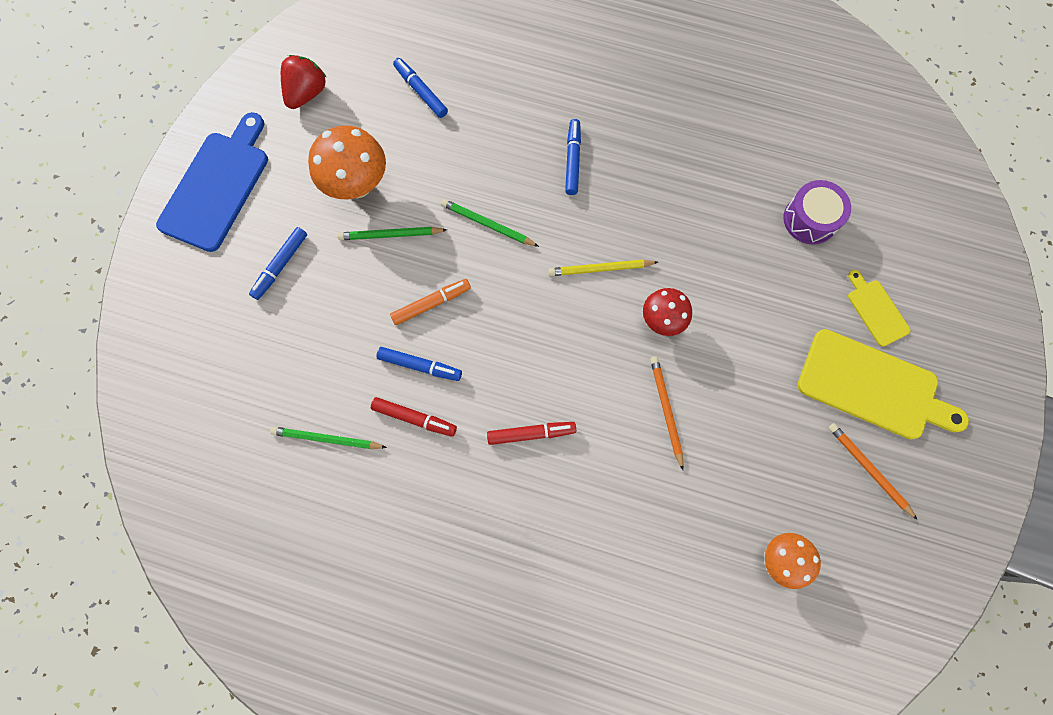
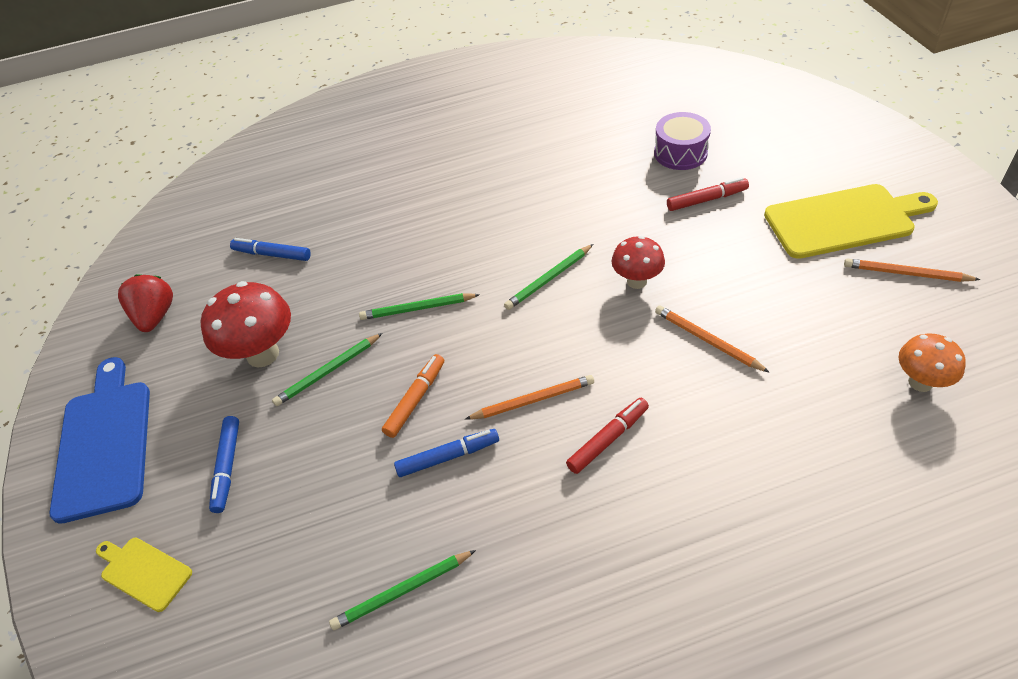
camera: 30 degrees left, 25 degrees down
(357, 185) = (263, 354): orange mushroom -> red mushroom
(414, 418) = (481, 505): red marker -> red marker (706, 199)
(506, 365) = (532, 400): none -> orange pencil
(572, 160) = (453, 224): blue marker -> none
(600, 269) = (549, 279): yellow pencil -> green pencil
(876, 310) = (790, 175): yellow cutting board -> yellow cutting board (144, 572)

